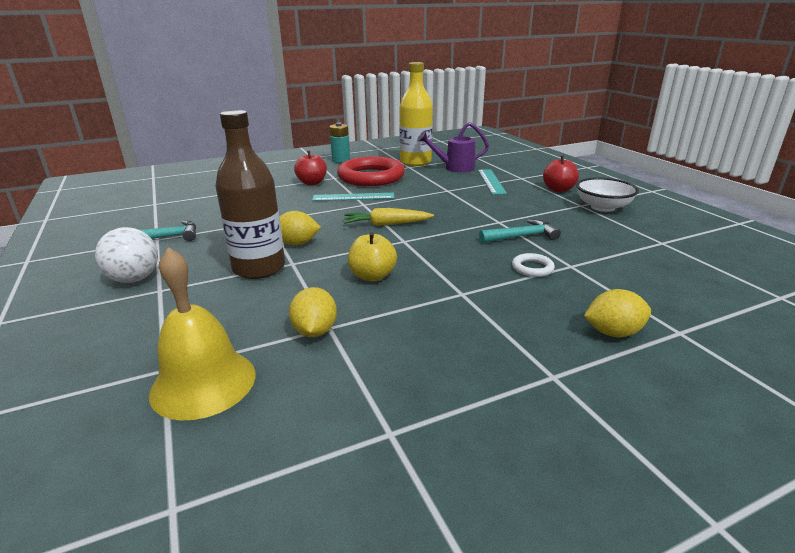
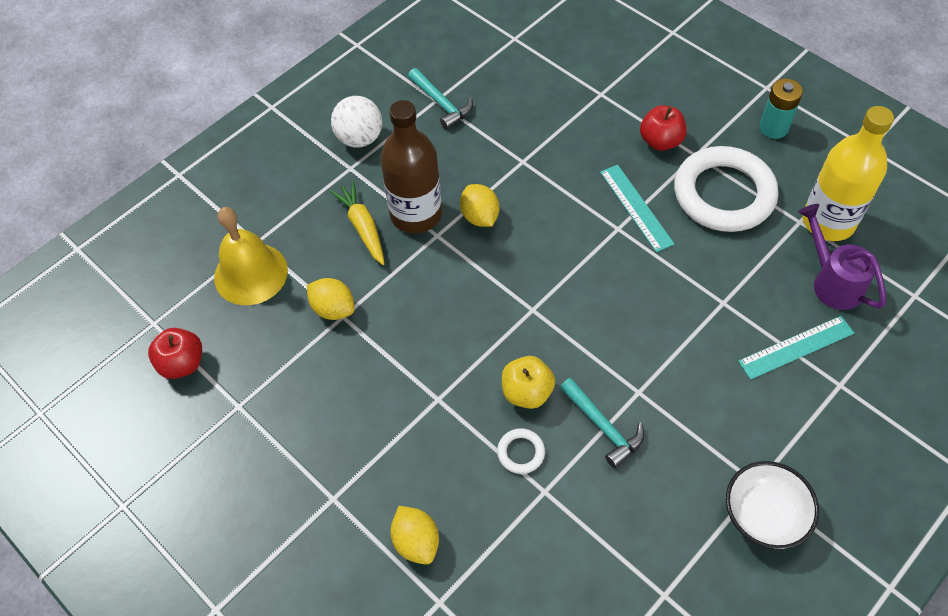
camera: 70 degrees right, 30 degrees up
(315, 331) = (333, 309): yellow lemon -> yellow lemon turned 60 degrees clockwise
(371, 177) = (724, 194): red ring -> white ring
(372, 276) = (440, 312): yellow apple -> yellow apple (527, 392)
(386, 224) = (568, 276): yellow carrot -> yellow carrot (363, 227)
(558, 189) = (812, 446): red apple -> red apple (182, 363)

